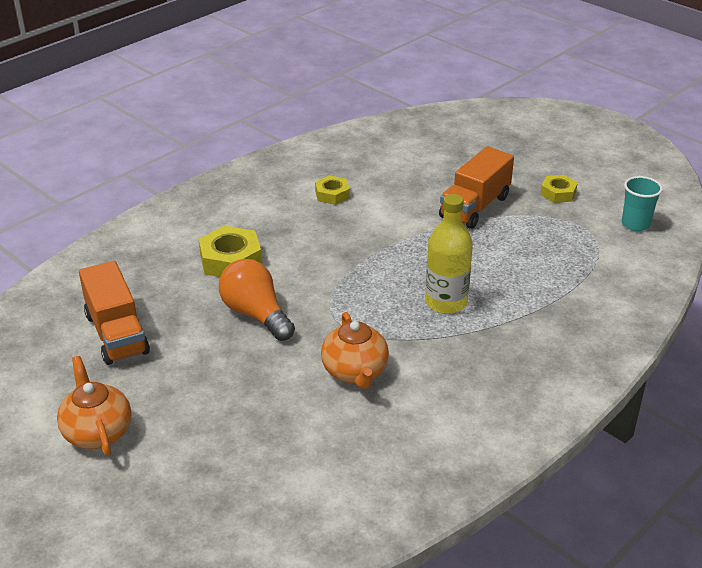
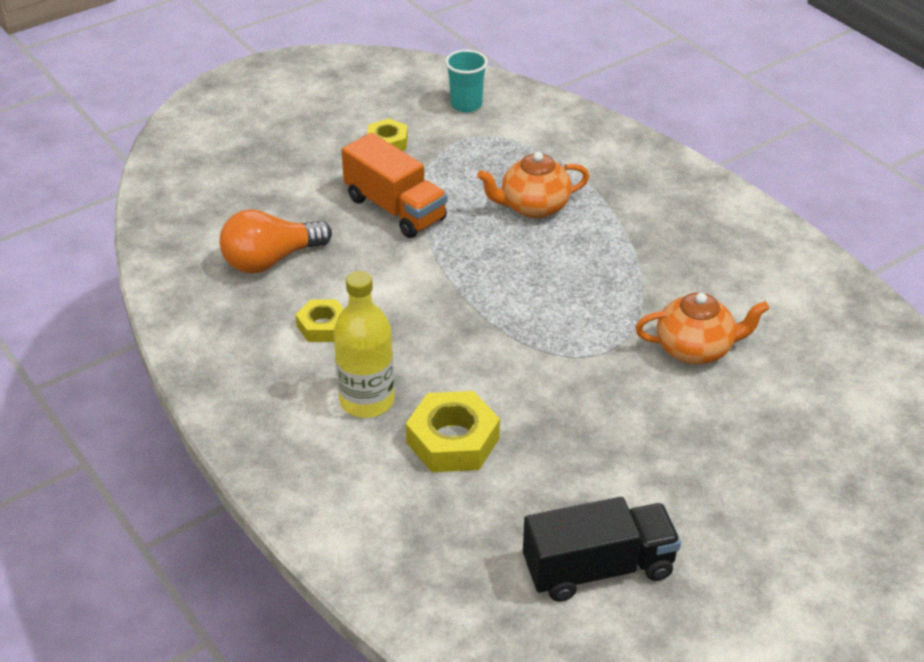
camera: 80 degrees left, 5 degrees up
(97, 432) = (791, 588): orange teapot -> orange teapot (533, 207)
(116, 334) = (598, 568): orange truck -> black truck
(256, 314) = (577, 424): orange light bulb -> orange light bulb (271, 260)
(446, 302) = (580, 262): yellow bottle -> yellow bottle (367, 400)

